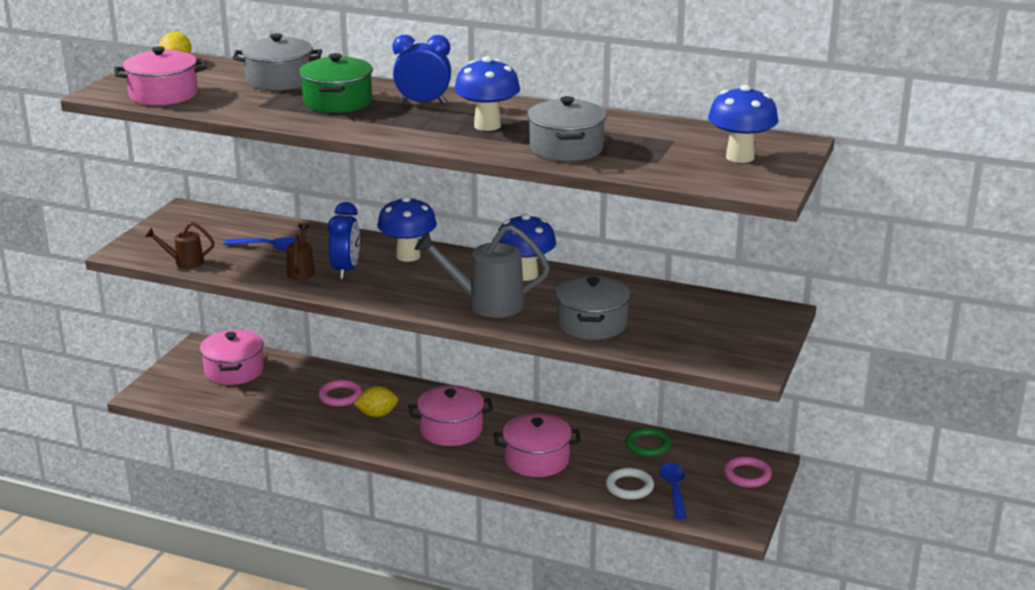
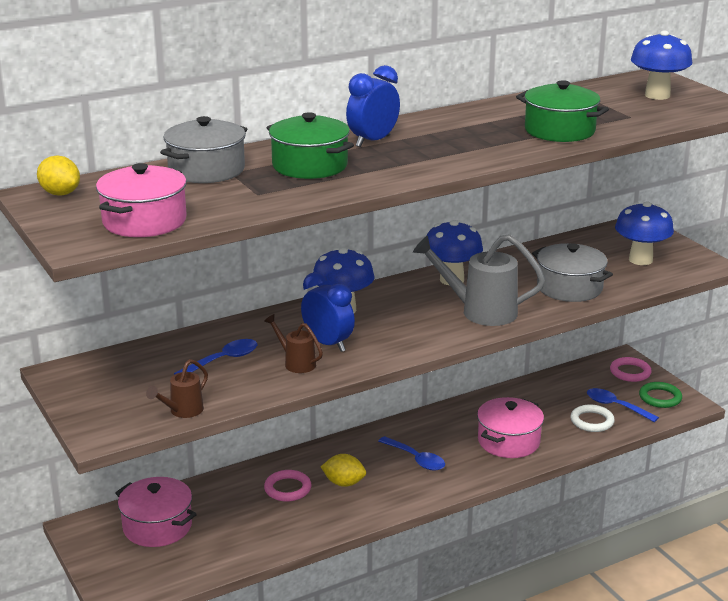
camera: 50 degrees left, 0 degrees up
(377, 414) = (344, 483): yellow lemon -> yellow lemon turned 75 degrees clockwise
(451, 430) = (416, 459): pink pot -> blue spoon
(487, 125) = (466, 137): blue mushroom -> blue mushroom (640, 260)
(487, 304) = (480, 311): grey watering can -> grey watering can turned 60 degrees clockwise
(566, 148) = (559, 131): grey pot -> green pot
(648, 445) = (546, 389): green ring -> green ring (660, 398)

